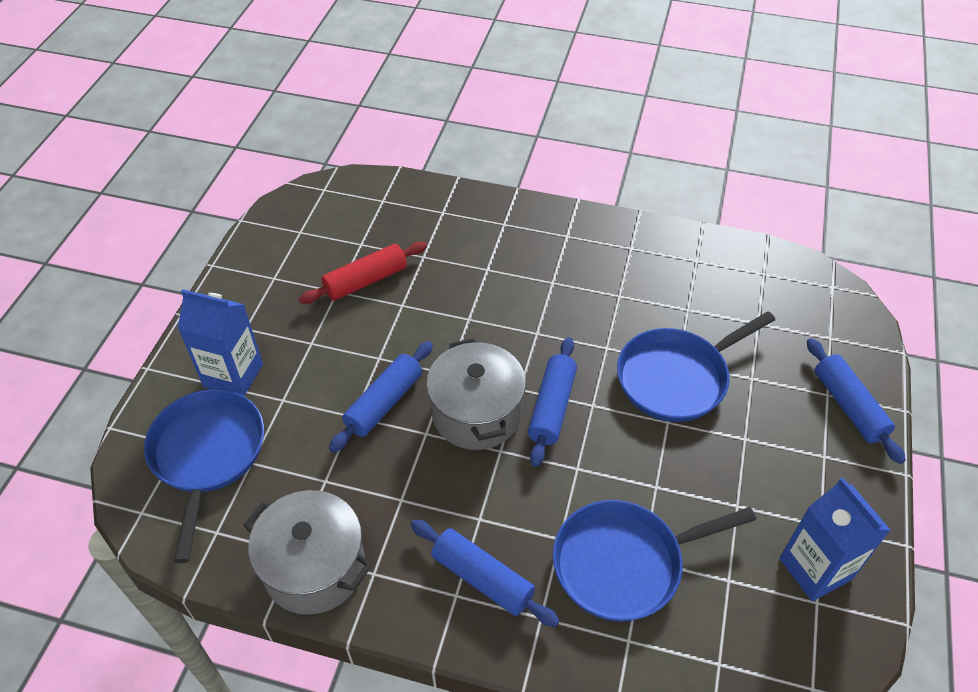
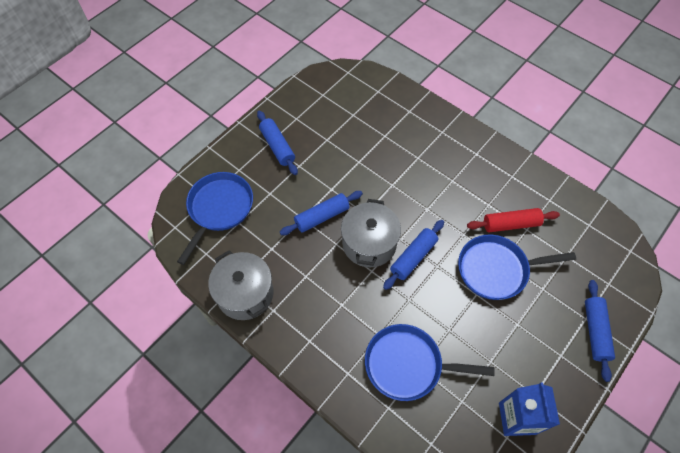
camera: 25 degrees right, 10 degrees up
(233, 375) = (250, 169): blue carton -> none
(366, 281) = (345, 139): red rolling pin -> red rolling pin (511, 224)
(482, 578) = (327, 338): blue rolling pin -> blue rolling pin (277, 146)

